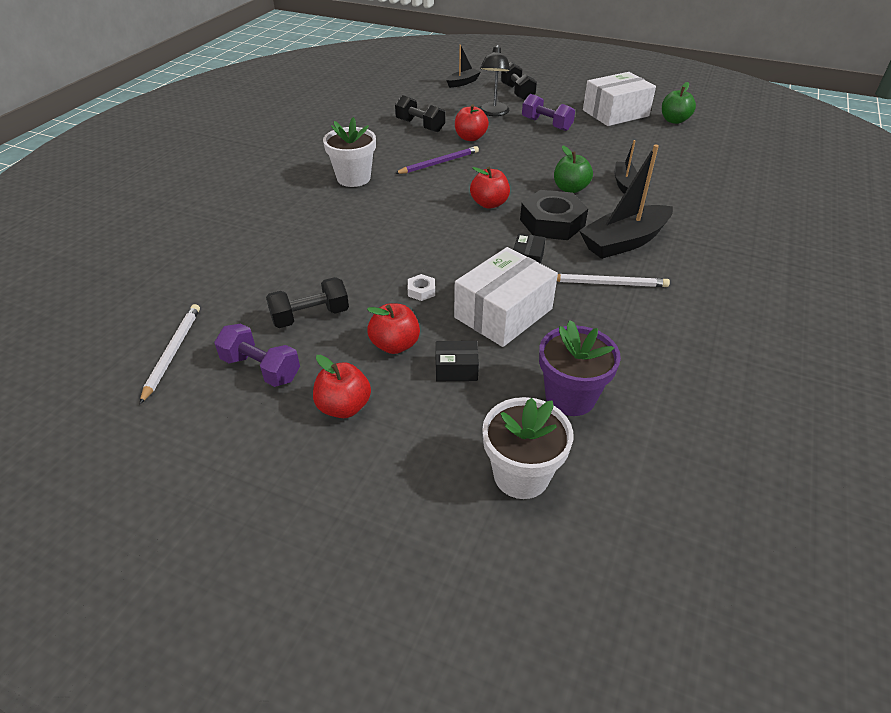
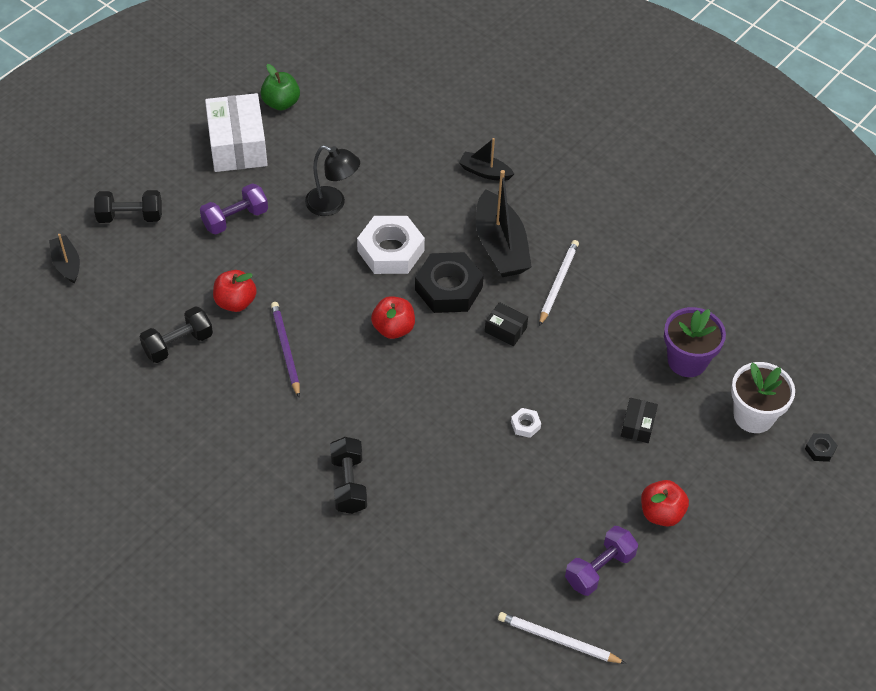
camera: 75 degrees left, 10 degrees up
(310, 316) = (537, 521): black dumbbell -> black dumbbell (349, 484)
(353, 178) = (286, 441): white flower pot -> none
(395, 345) = (596, 462): red apple -> none
(493, 113) = (178, 260): black lamp -> black lamp (333, 204)
(500, 563) = (820, 449): none -> black nut
(503, 313) = (576, 372): white box -> none
(570, 189) = (391, 251): green apple -> white nut
(624, 183) = (396, 203): black boat -> black boat (485, 172)

